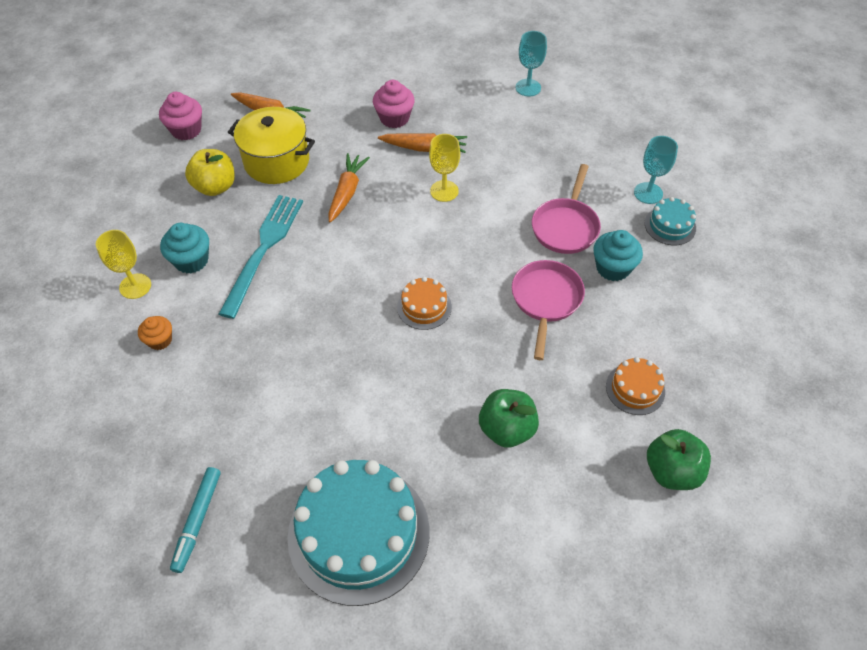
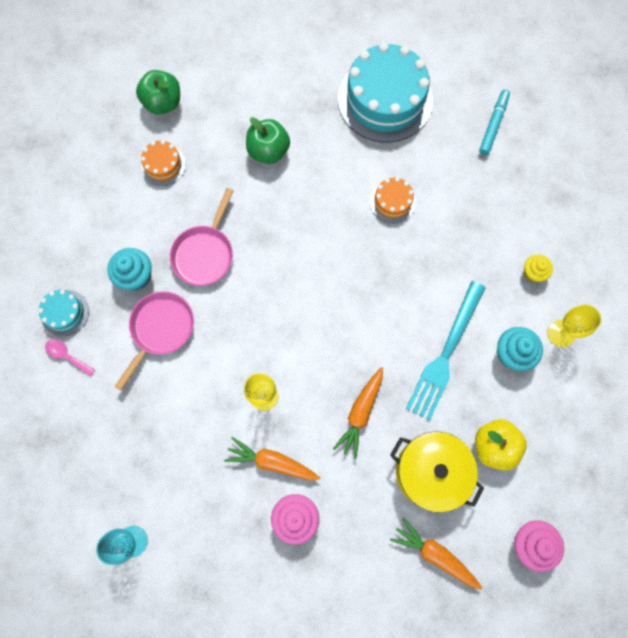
camera: 170 degrees left, 20 degrees up
(160, 340) = (533, 273): orange cupcake -> yellow cupcake
(424, 307) = (309, 266): orange cake -> orange cake (392, 201)
(648, 193) = (67, 356): turquoise goblet -> pink spoon

